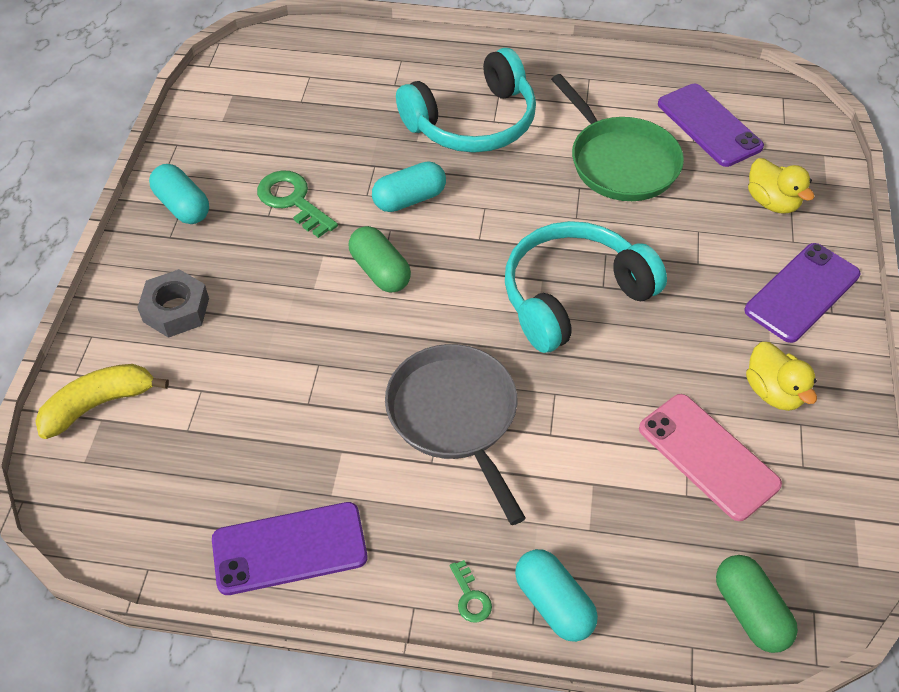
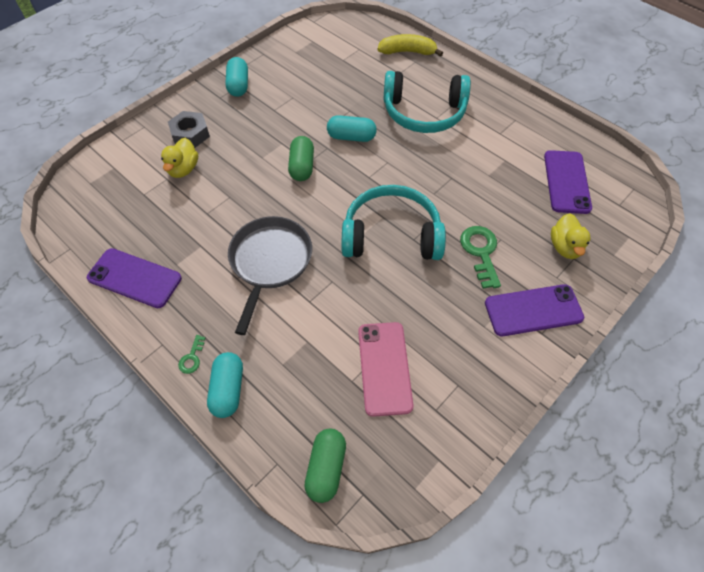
camera: 35 degrees right, 5 degrees up
(99, 404) = (119, 160): yellow banana -> yellow banana (407, 52)
(293, 201) = (292, 109): green key -> green key (481, 253)
(620, 162) = (489, 175): green pan -> none
(773, 392) = (458, 356): yellow duck -> yellow duck (183, 169)

